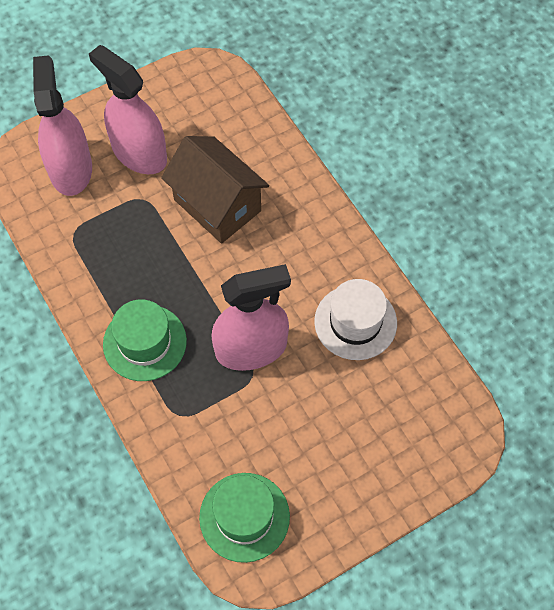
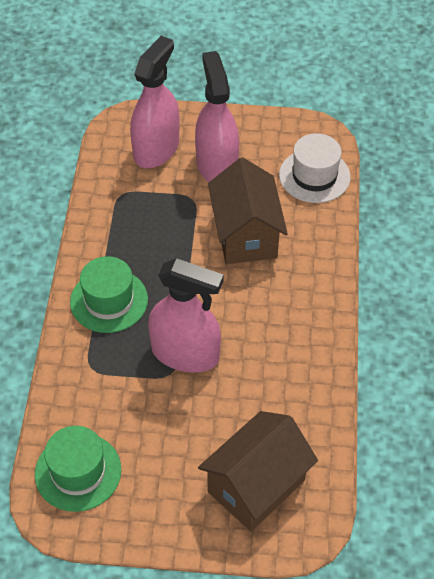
camera: 35 degrees right, 10 degrees down
(355, 322) = (285, 384): white hat -> white hat (314, 176)
(400, 426) = (256, 486): none -> brown house

